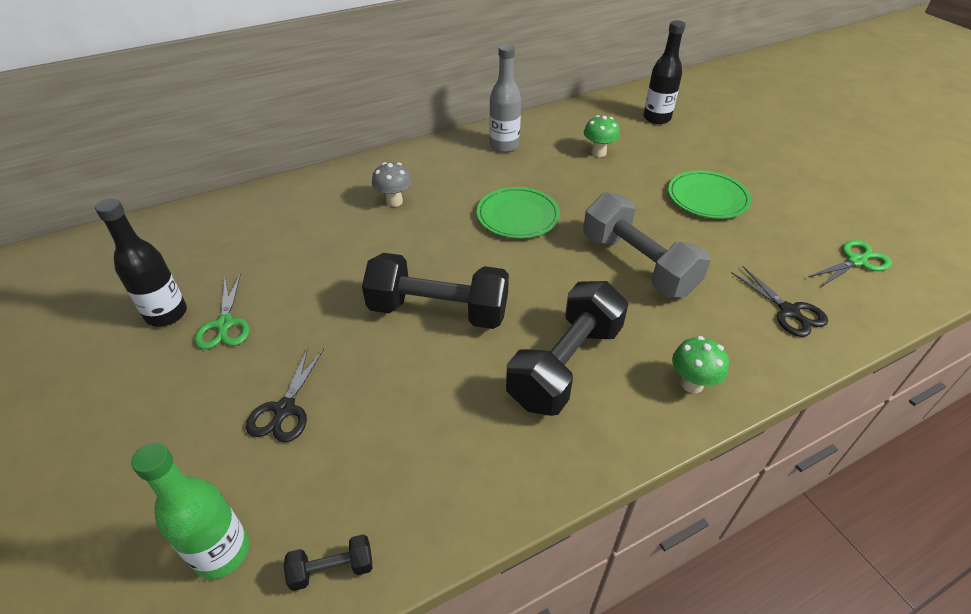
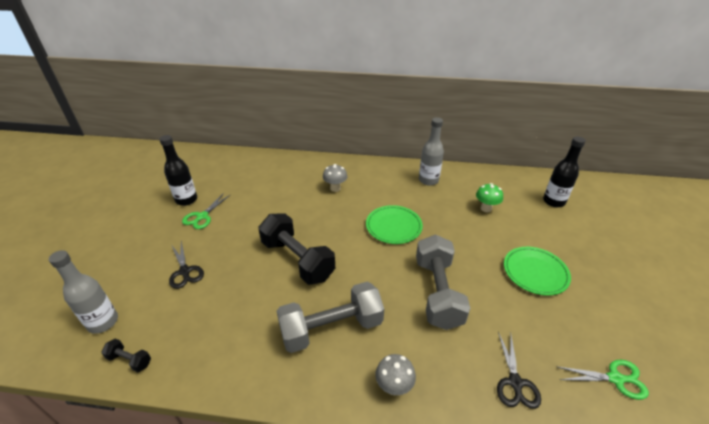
camera: 35 degrees right, 5 degrees down
(222, 552) = (103, 322): green bottle -> grey bottle
(284, 410) = (185, 271): black scissors -> black scissors turned 75 degrees counterclockwise
(565, 365) = (331, 328): black dumbbell -> grey dumbbell
(691, 384) = (394, 387): green mushroom -> grey mushroom

